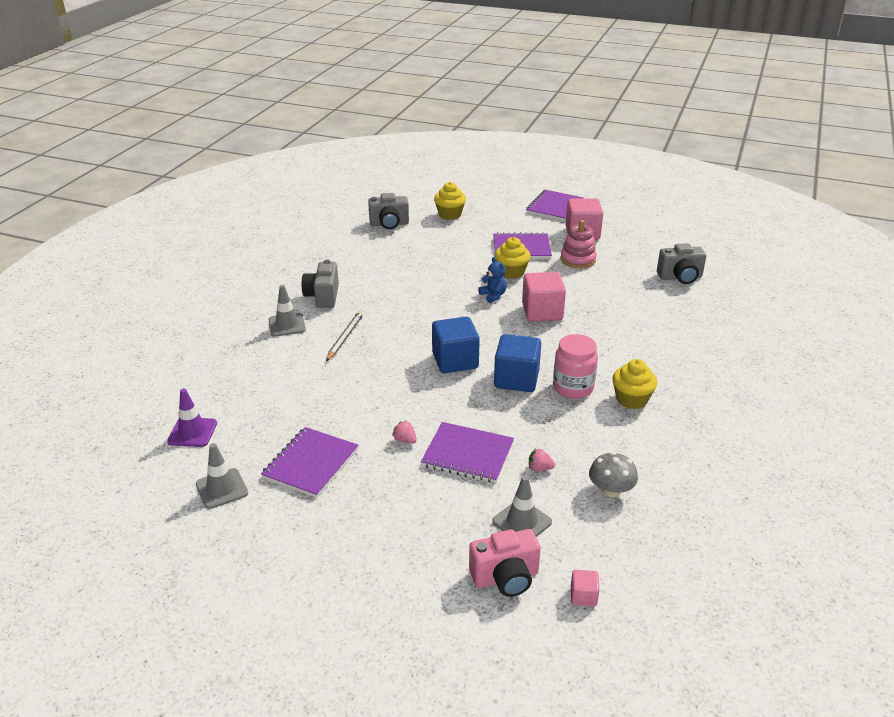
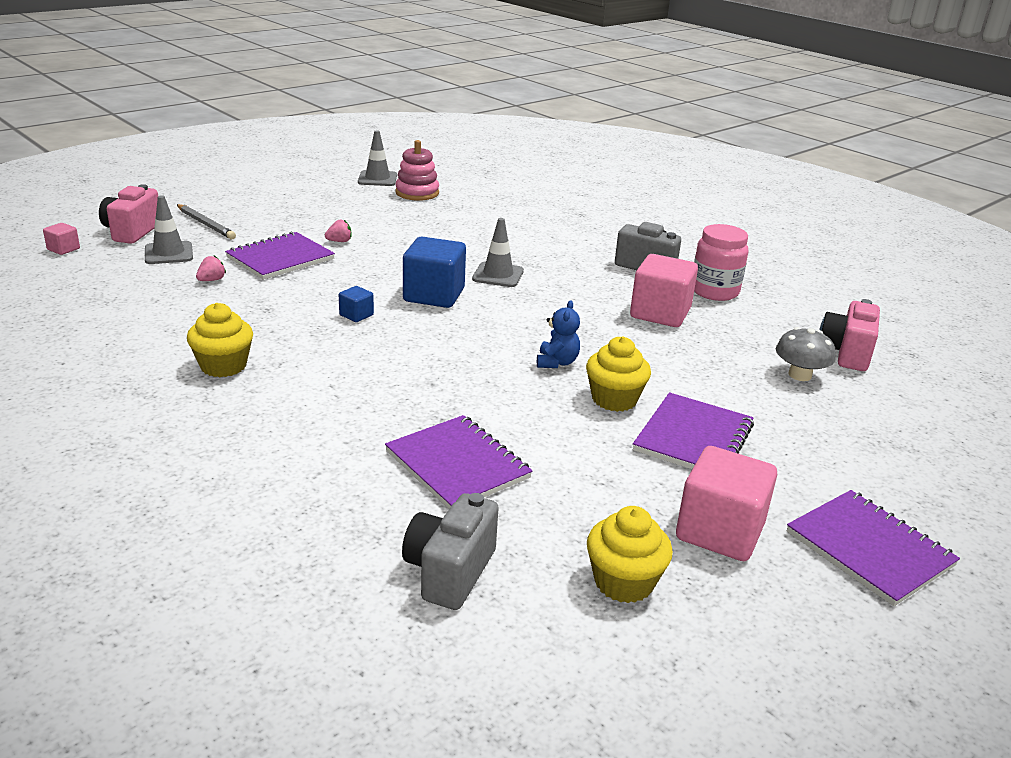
camera: 115 degrees right, 5 degrees down
(192, 432) = (460, 182): purple traffic cone -> none
(287, 325) = (598, 239): grey traffic cone -> grey traffic cone (498, 275)
(311, 464) = (363, 206): purple notebook -> purple notebook (457, 465)
(345, 337) = (544, 257): grey pencil -> grey pencil (205, 224)
(389, 224) = (846, 353): grey camera -> pink camera
(450, 214) = (867, 414): yellow cupcake -> yellow cupcake (623, 582)
(493, 295) = (557, 362): blue teddy bear -> blue teddy bear turned 75 degrees counterclockwise
(516, 379) = (356, 315): blue cube -> blue cube, size x0.47
(542, 312) = (478, 382): pink cube -> pink cube (660, 313)
(573, 388) = (296, 340): pink jar -> pink jar (714, 291)
(578, 260) = (611, 478): pink stacking toy -> pink stacking toy (417, 193)
(611, 490) = (130, 299): grey mushroom -> grey mushroom (800, 375)

